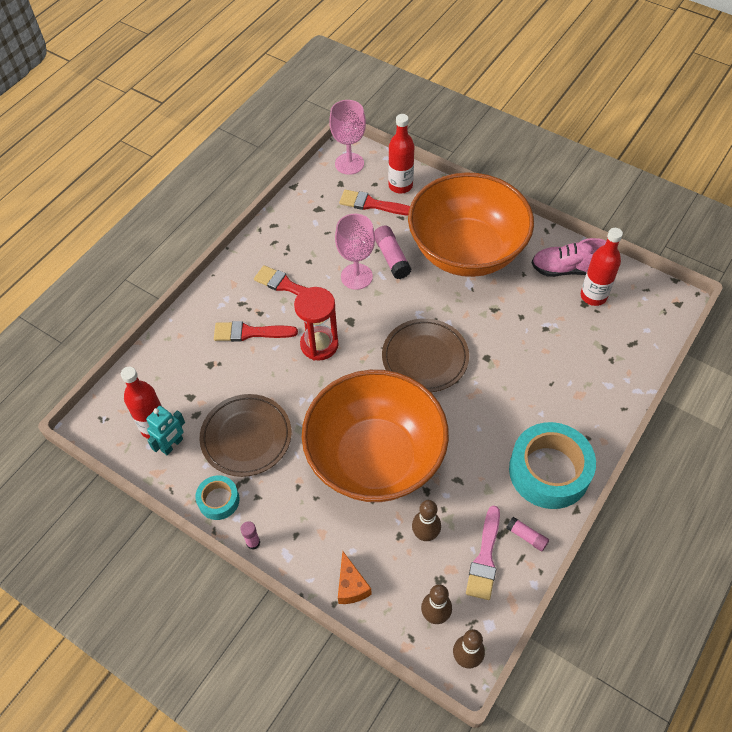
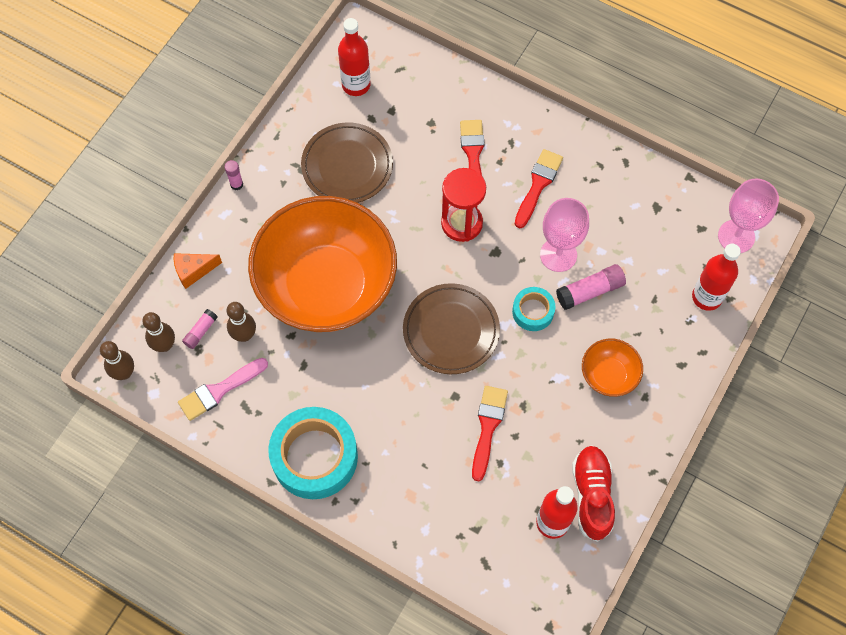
camera: 85 degrees right, 10 degrees up
(172, 445) = (337, 103): turquoise robot -> none
(218, 500) = (279, 150): turquoise tape -> turquoise tape (533, 311)
(372, 204) = (671, 266): red brush -> red brush (488, 427)
(466, 251) = (609, 375): orange bowl -> orange bowl, size x0.41
(485, 558) = (219, 390): pink brush -> pink brush turned 45 degrees counterclockwise
(526, 536) = (241, 431): pink glue stick -> pink glue stick (200, 331)
(568, 269) = (592, 495): pink shoe -> red shoe

